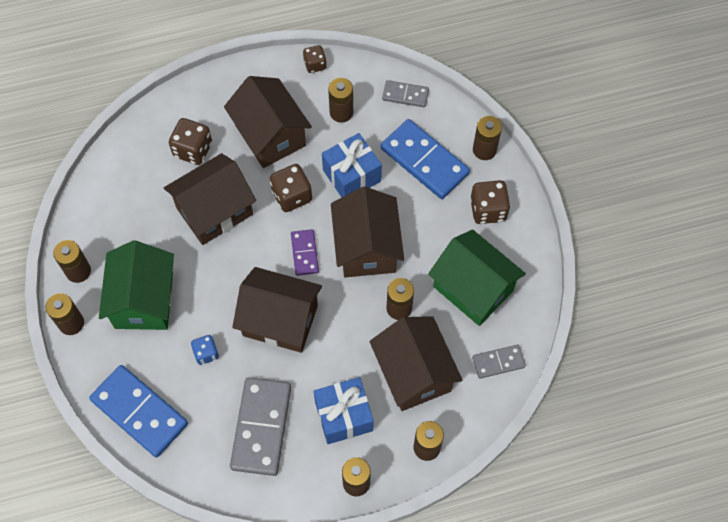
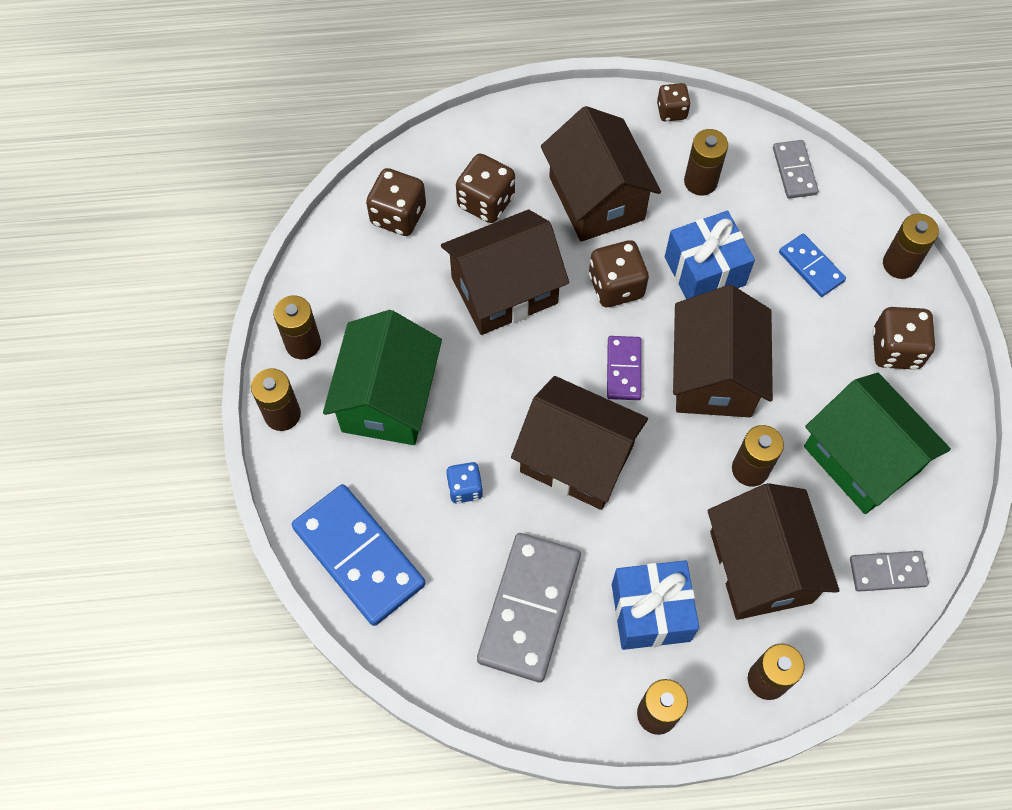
camera: 10 degrees right, 0 degrees up
(132, 169) = (398, 215): none -> brown dice
(405, 95) = (794, 171): grey domino -> grey domino turned 60 degrees clockwise
(424, 161) = (811, 267): blue domino -> blue domino, size x0.53

